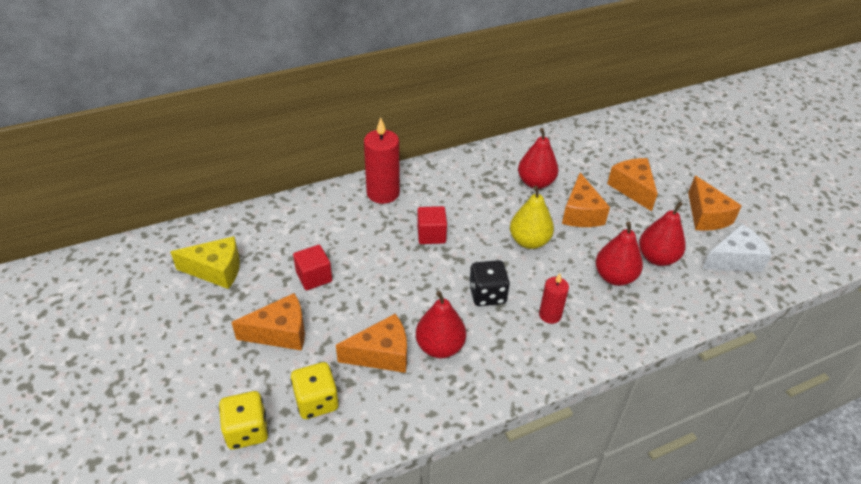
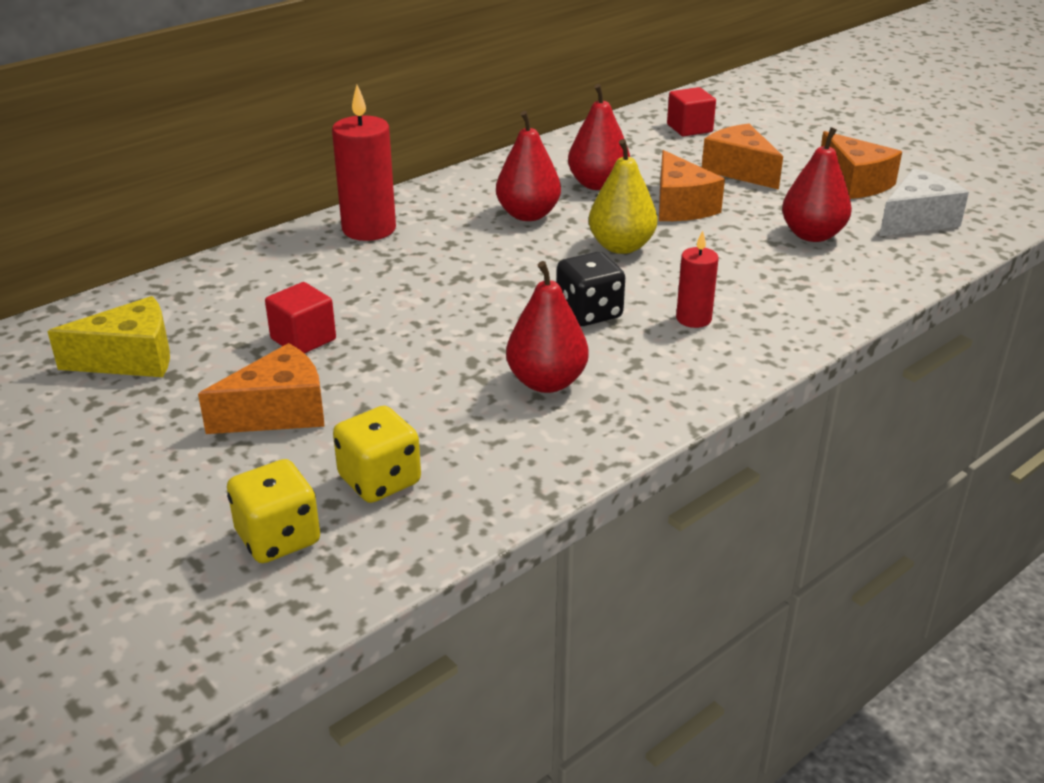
camera: 15 degrees left, 10 degrees down
(382, 354) = (459, 407): orange cheese -> none
(431, 235) = (469, 262): red cube -> red cube (689, 128)
(614, 277) = (764, 264): red pear -> red pear (528, 215)

